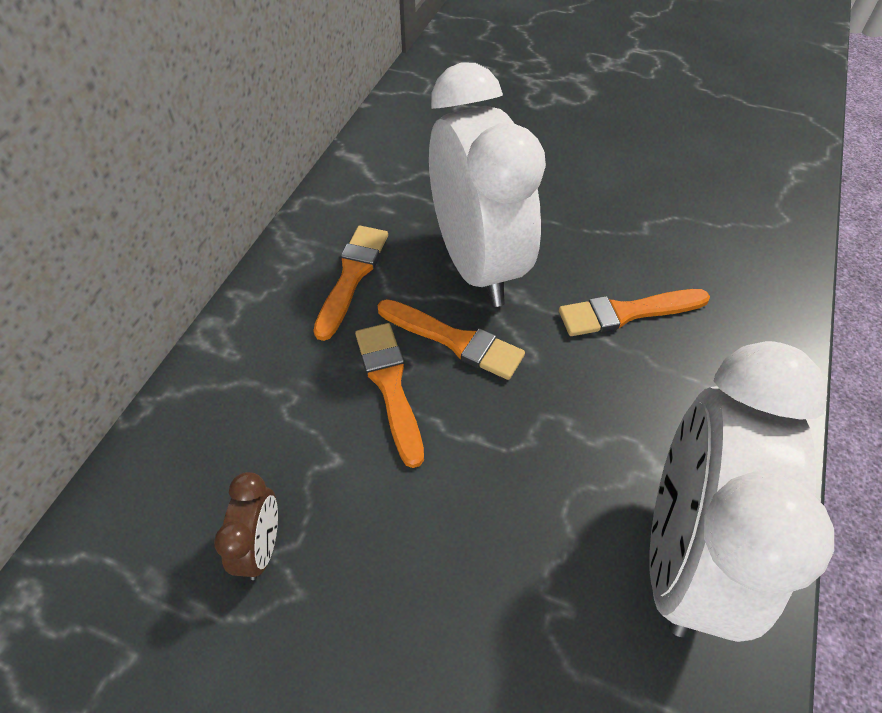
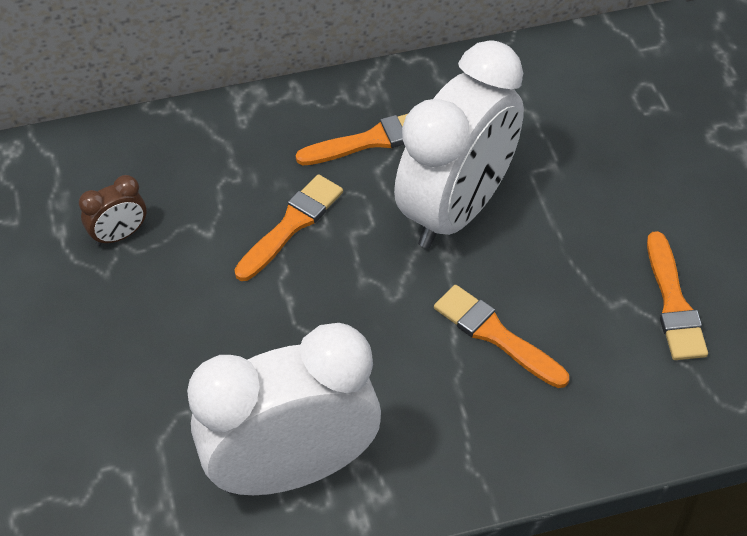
camera: 55 degrees right, 0 degrees up
(454, 340) = (365, 238): orange brush -> orange brush (673, 303)

